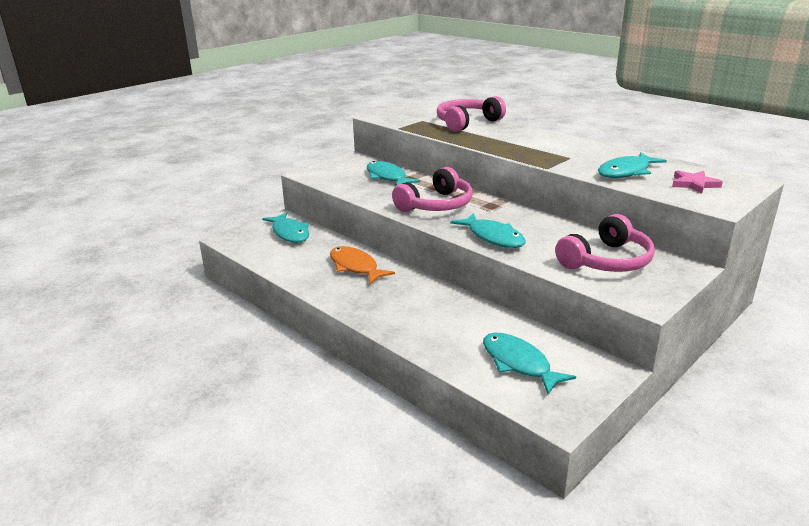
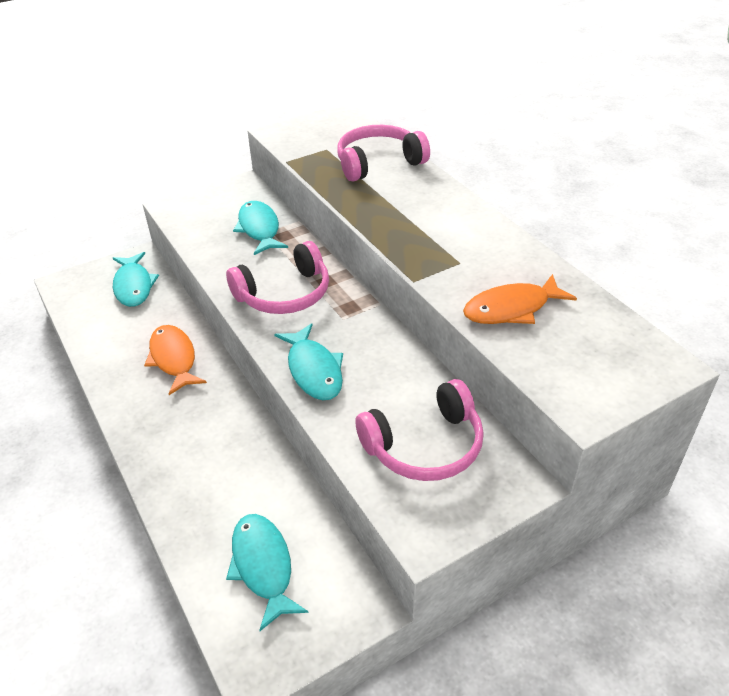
camera: 15 degrees right, 15 degrees up
(626, 172) = (511, 309): turquoise fish -> orange fish
(694, 184) = (585, 354): pink star -> none

